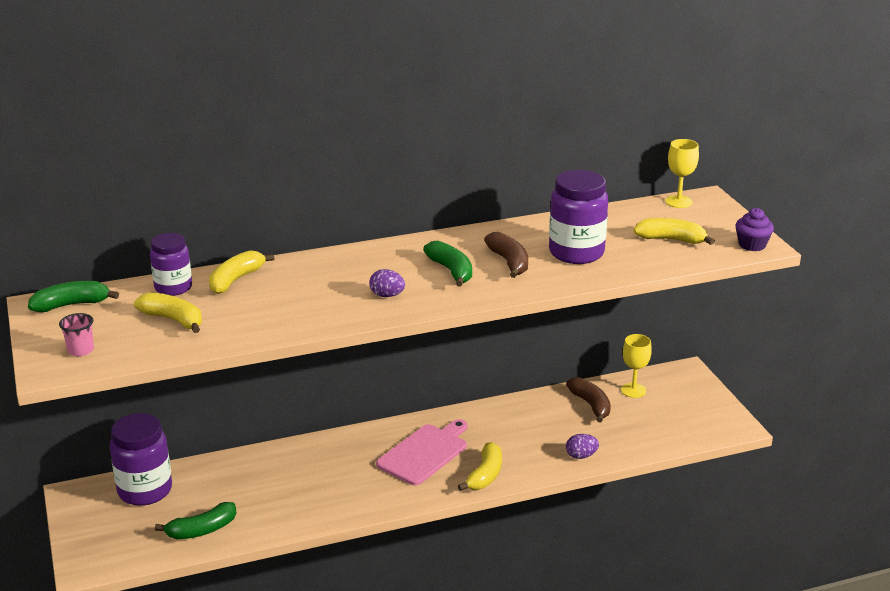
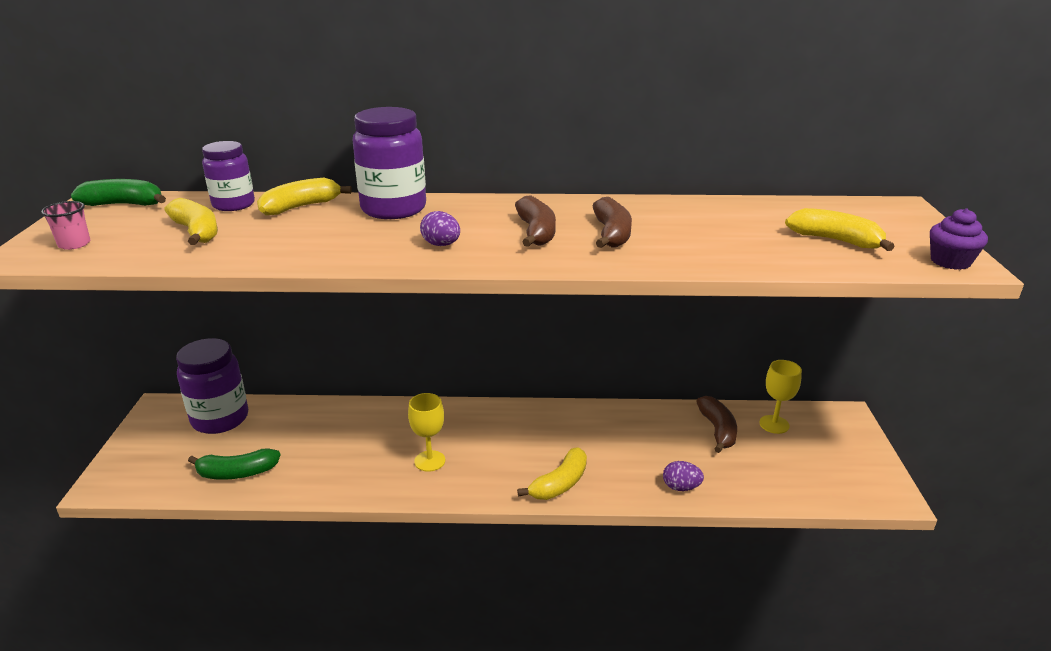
camera: 20 degrees right, 0 degrees up
(424, 453) = (508, 443): pink cutting board -> none
(451, 271) = (536, 232): green banana -> brown banana
(576, 253) = (702, 236): purple jar -> purple jar (393, 209)
(678, 202) = (862, 205): yellow goblet -> yellow goblet (429, 461)

